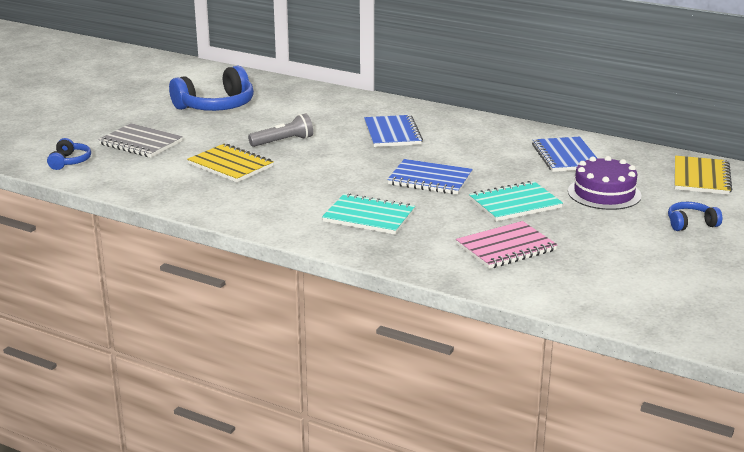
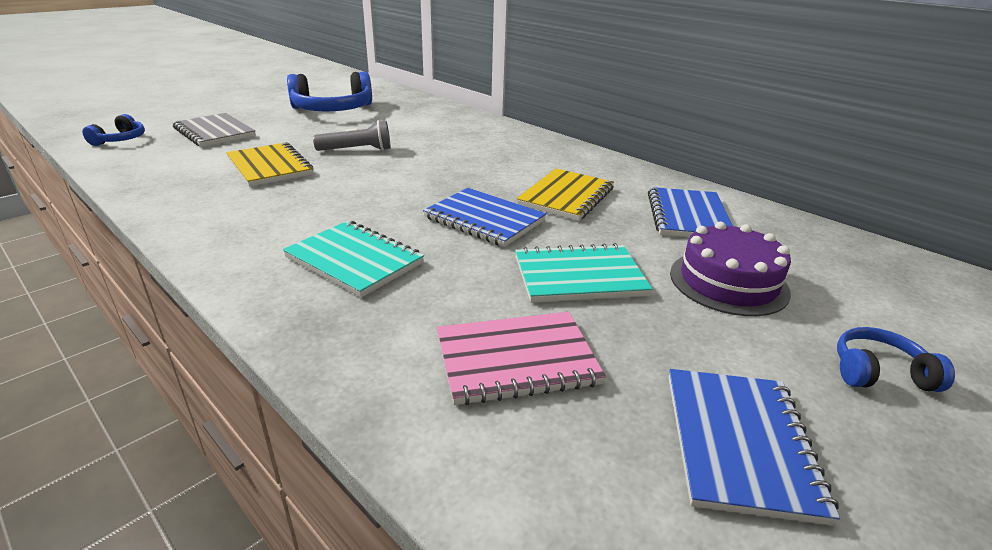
camera: 15 degrees right, 5 degrees up
(392, 133) = (485, 158): blue notebook -> blue notebook (739, 443)
(701, 178) = (897, 281): yellow notebook -> yellow notebook (566, 197)

